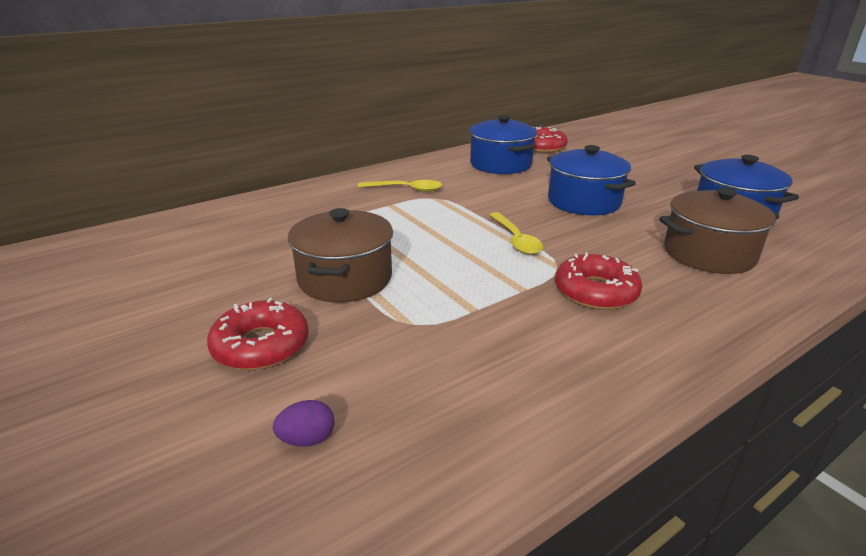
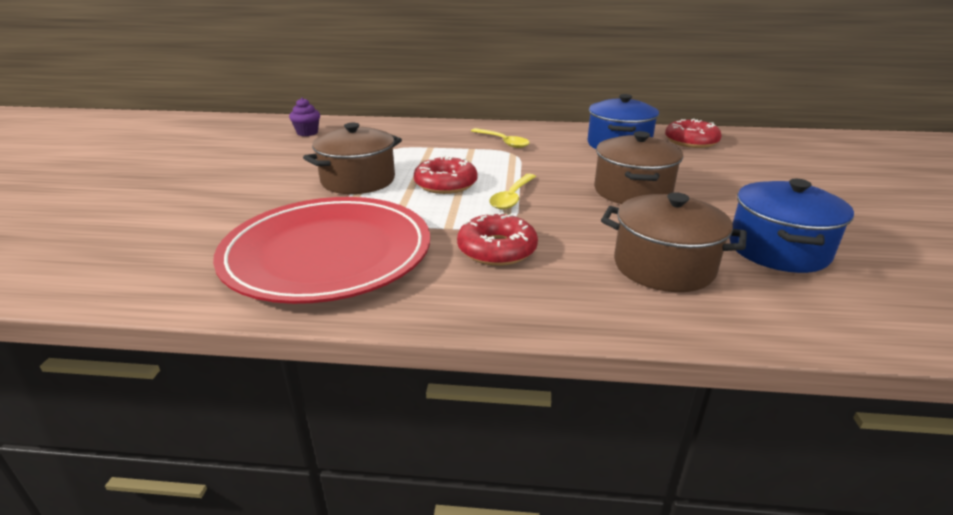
camera: 40 degrees right, 0 degrees up
(163, 245) = (307, 133): none -> purple cupcake
(261, 346) = (258, 196): red donut -> red donut (445, 184)
(307, 439) = (198, 243): purple egg -> none
(476, 369) = (328, 253): none -> red plate
(584, 202) = (632, 191): blue pot -> brown pot

